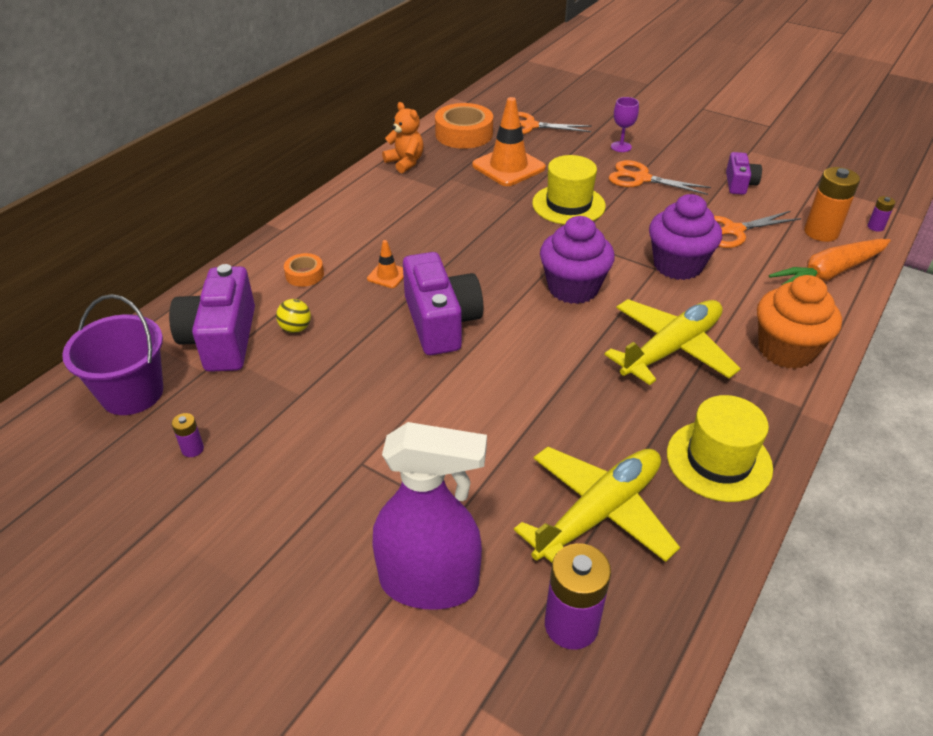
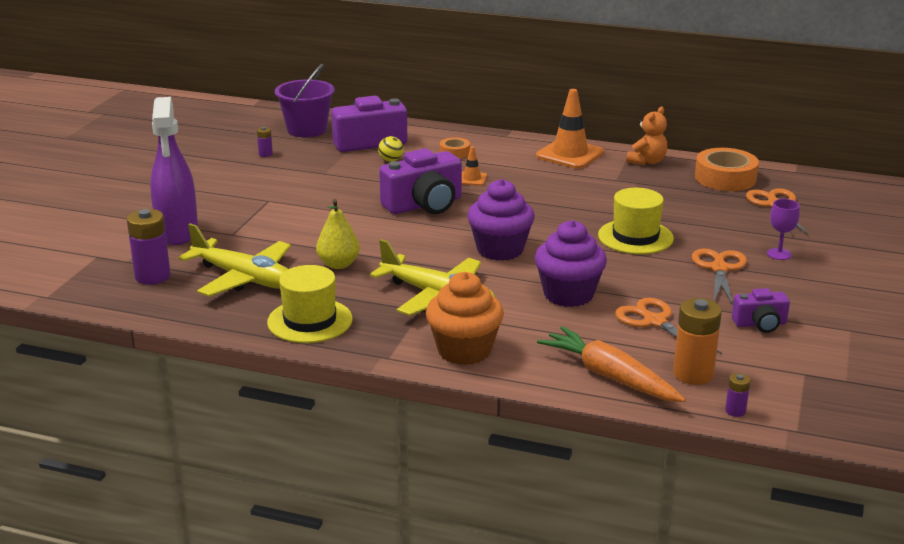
camera: 75 degrees right, 15 degrees down
(508, 167) = (681, 204): orange traffic cone -> orange traffic cone (570, 154)
(578, 416) = (338, 264): none -> yellow pear

